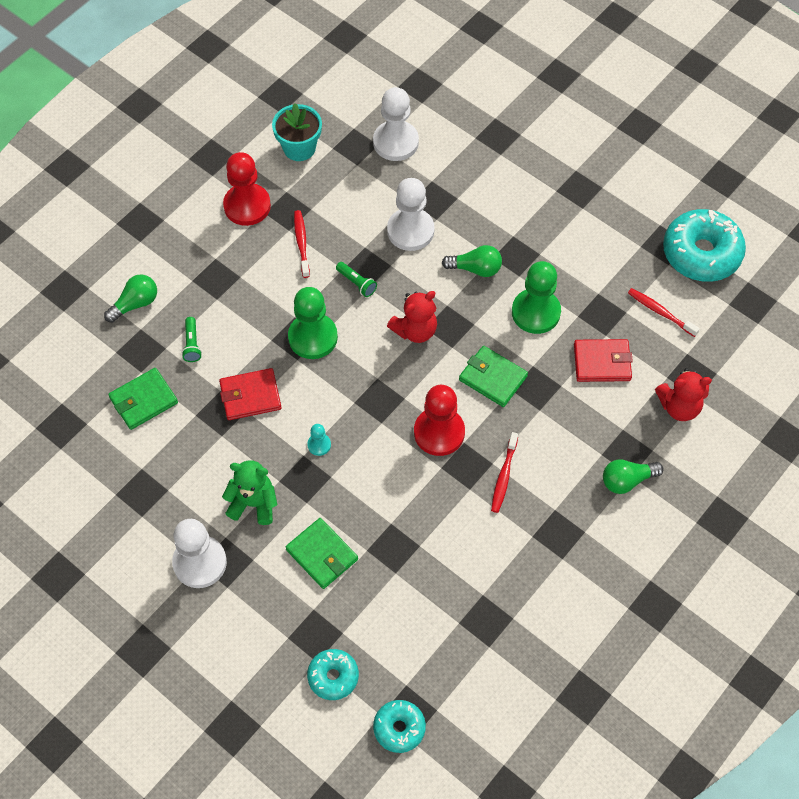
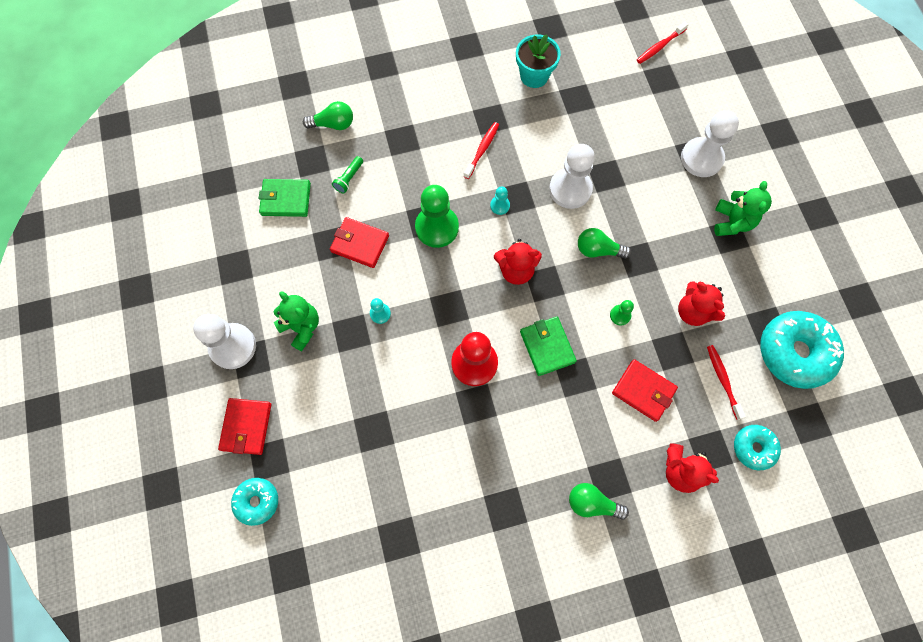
camera: 35 degrees right, 10 degrees up
(247, 206) = (464, 98): red pawn -> none
(271, 622) = (246, 427): none -> red wallet
(322, 555) = (319, 400): green wallet -> none
(357, 283) = (500, 205): green flashlight -> turquoise pawn
(395, 142) = (610, 113): white pawn -> white pawn (701, 158)
(399, 728) = (272, 578): turquoise donut -> turquoise donut (753, 448)
(475, 268) = (598, 250): green light bulb -> green light bulb turned 150 degrees clockwise
(504, 476) = (497, 432): red toothbrush -> red toothbrush (660, 46)
(536, 312) = (620, 315): green pawn -> green pawn, size x0.46
(573, 176) = (732, 222): none -> green teddy bear
(595, 271) = (693, 311): none -> red teddy bear

